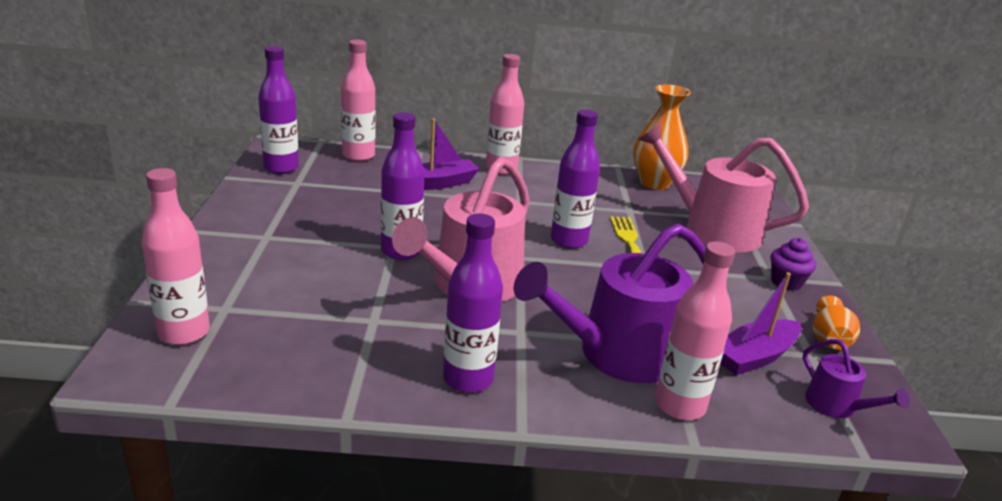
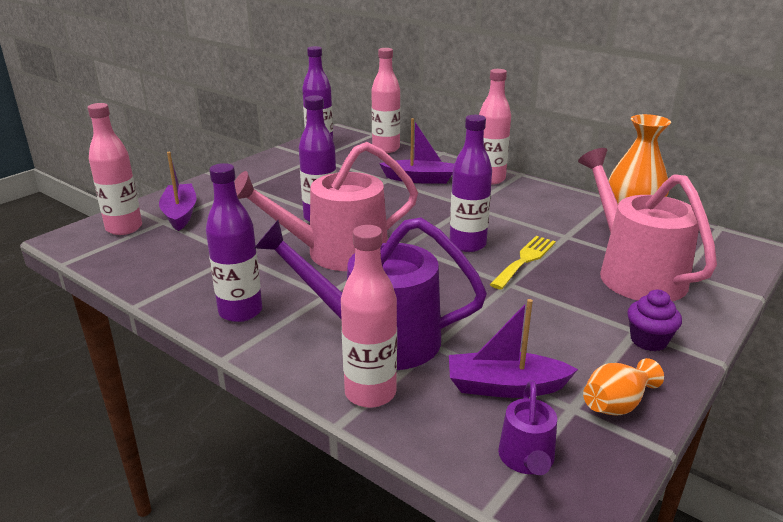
camera: 40 degrees right, 0 degrees up
(232, 293) = (180, 214): none -> purple boat

